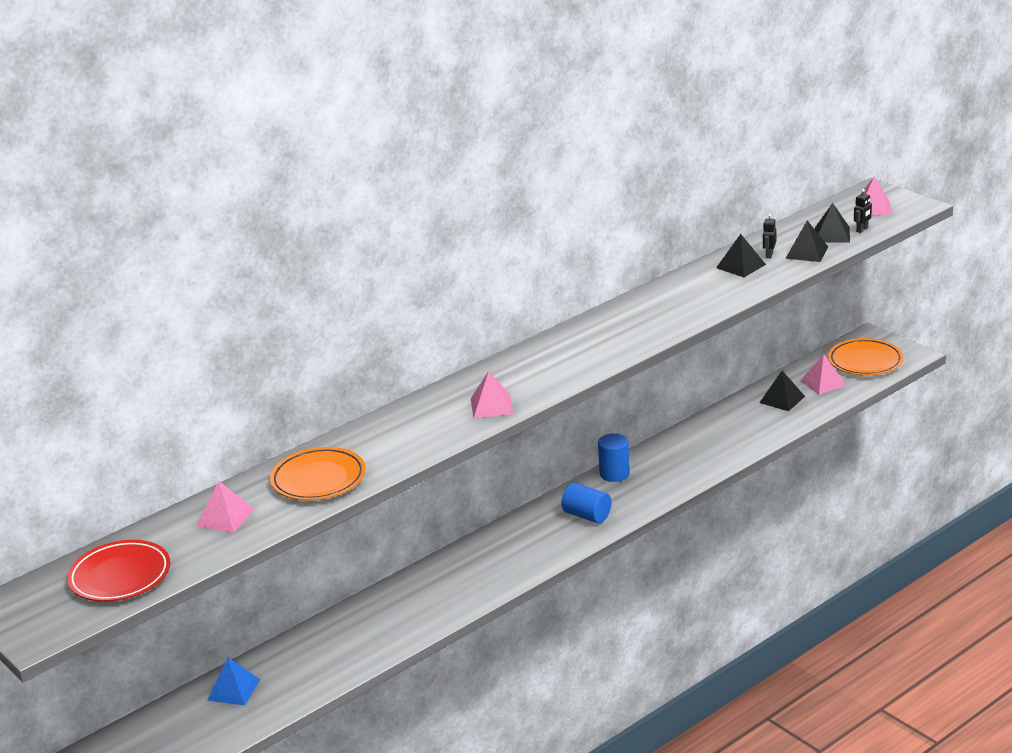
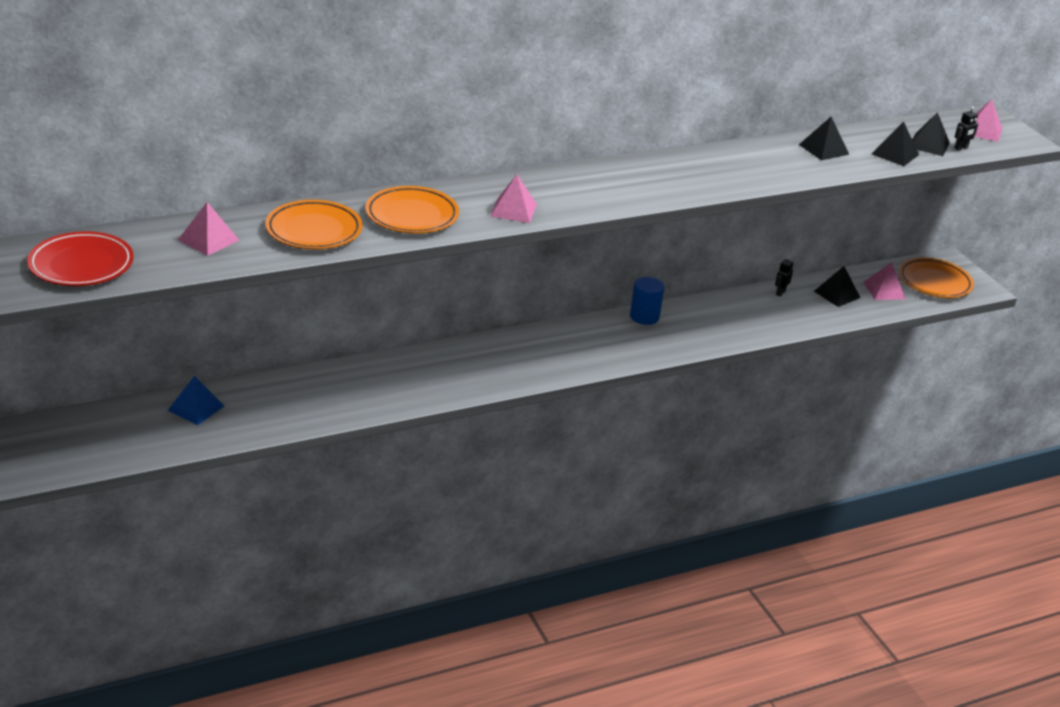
camera: 10 degrees right, 5 degrees up
(401, 438) = (412, 215): none -> orange plate
(587, 515) = (599, 347): blue cylinder -> none
(769, 255) = (857, 147): black robot -> black robot (780, 293)

